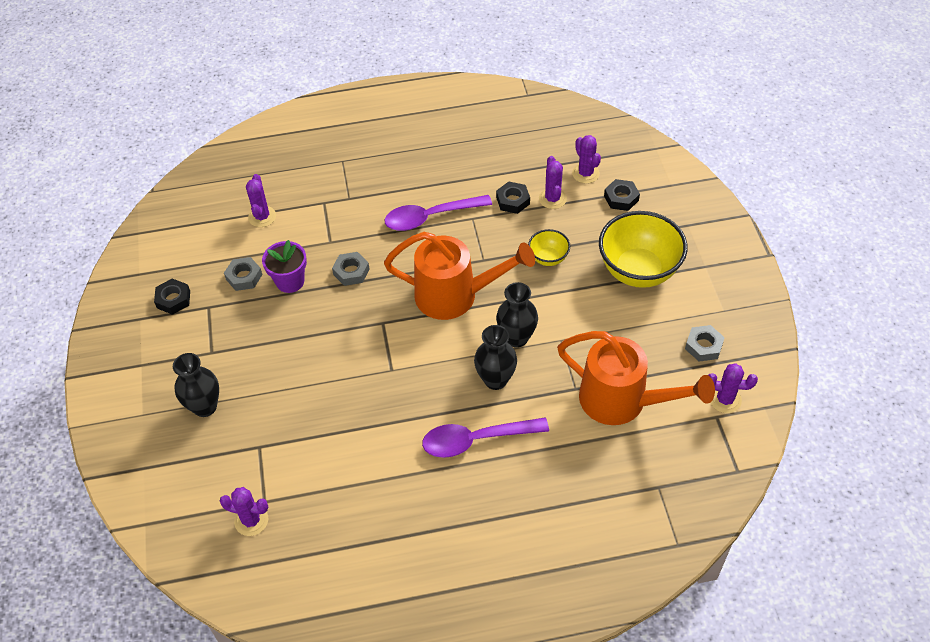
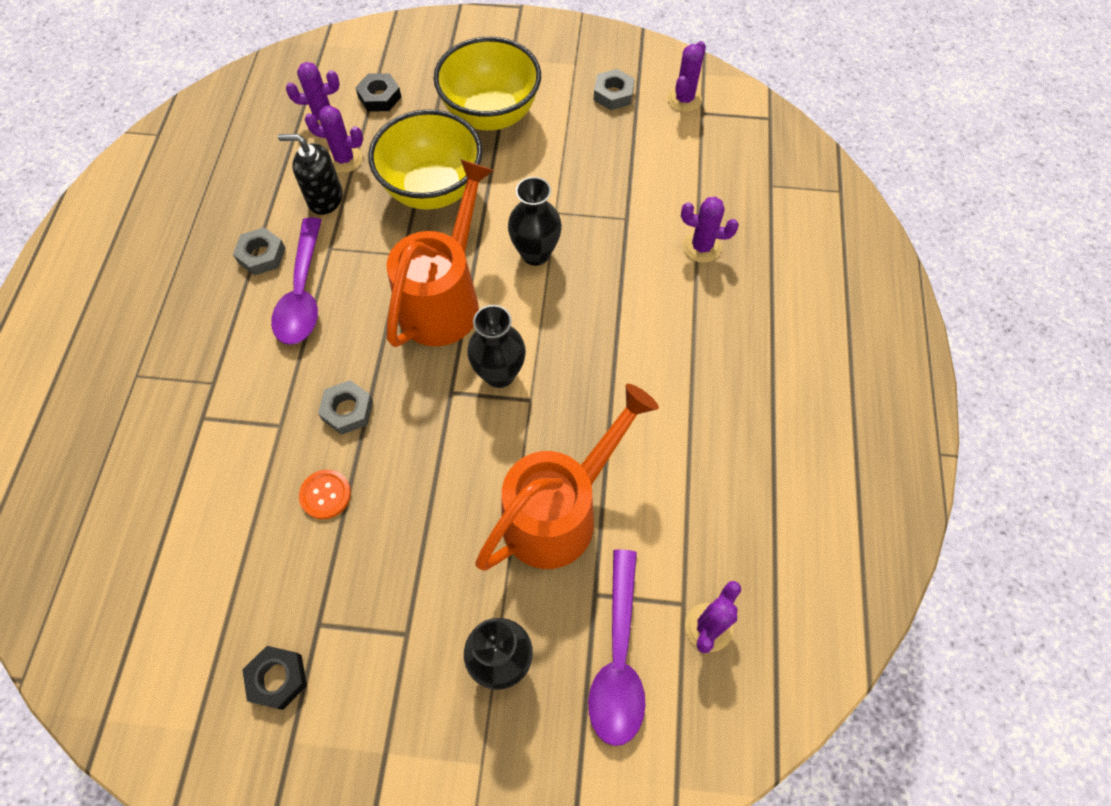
camera: 75 degrees left, 10 degrees up
(244, 277) = (285, 559): grey nut -> grey nut (261, 255)
(262, 217) = (181, 510): purple cactus -> purple cactus (701, 247)
(290, 281) = (325, 495): purple flower pot -> orange button
(476, 440) = (664, 333): purple spoon -> purple spoon (618, 658)
(495, 380) = (587, 291): black vase -> black vase (499, 374)
(513, 201) = (325, 199): black nut -> black soap dispenser
(548, 258) = (433, 189): yellow bowl -> yellow bowl, size x2.04
(622, 401) = (658, 182): orange watering can -> orange watering can (560, 511)

